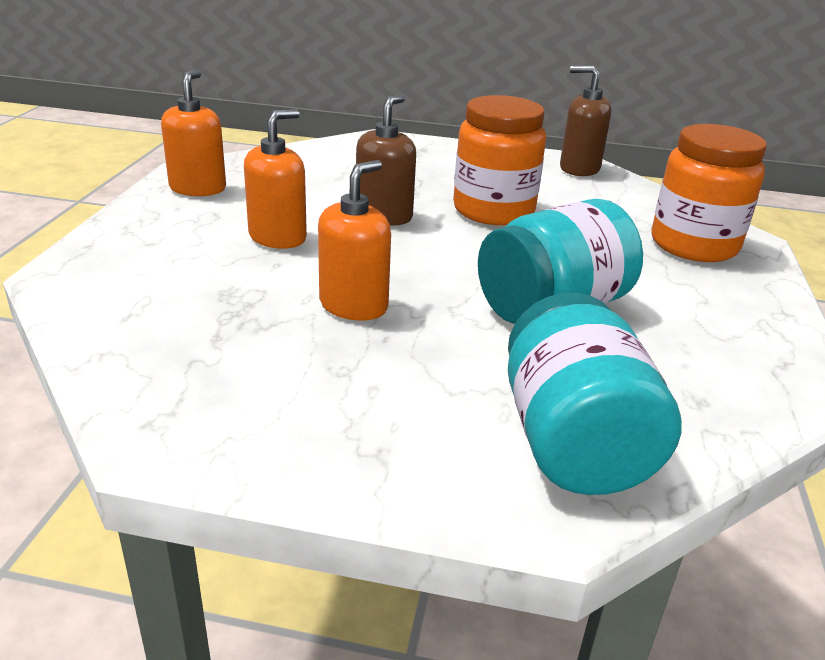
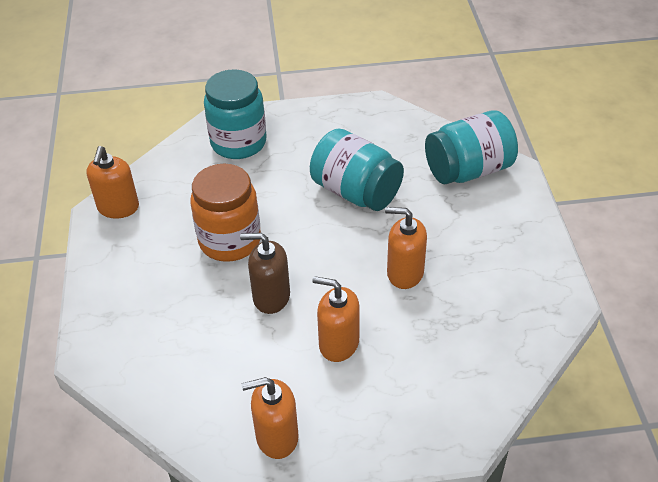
camera: 105 degrees left, 15 degrees up
(579, 168) = (118, 208): brown soap dispenser -> orange soap dispenser
(694, 245) = (238, 142): orange jar -> turquoise jar

